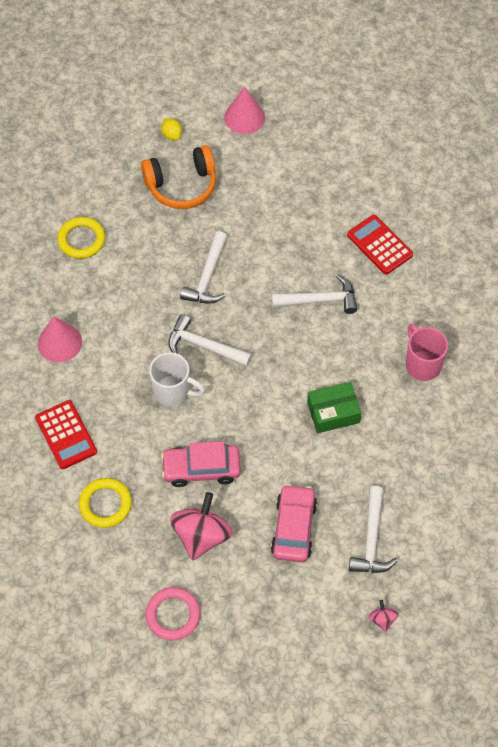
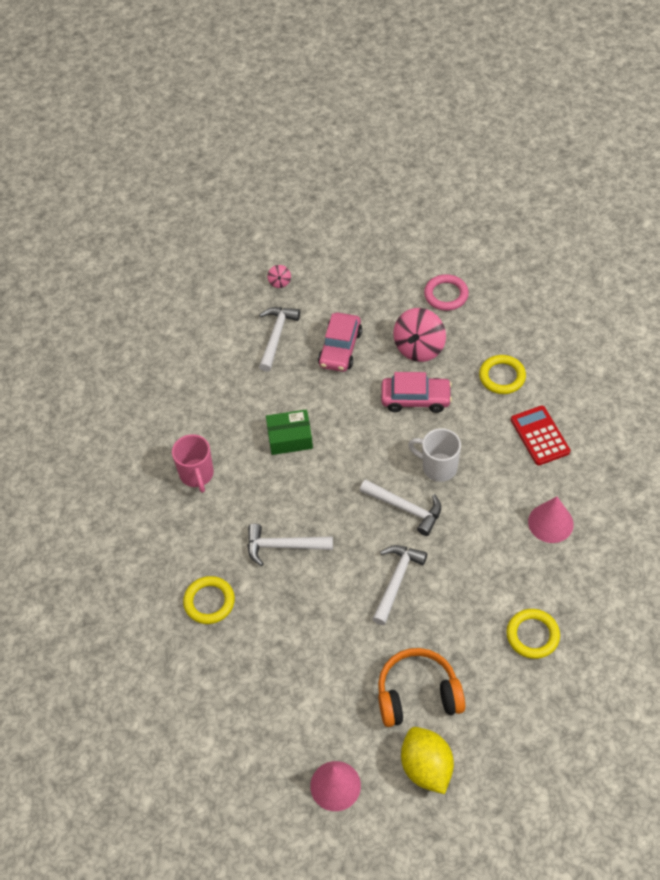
camera: 170 degrees left, 5 degrees down
(172, 135) = (426, 767): yellow lemon -> yellow lemon, size x2.06
(379, 245) = (209, 602): red calculator -> yellow ring

